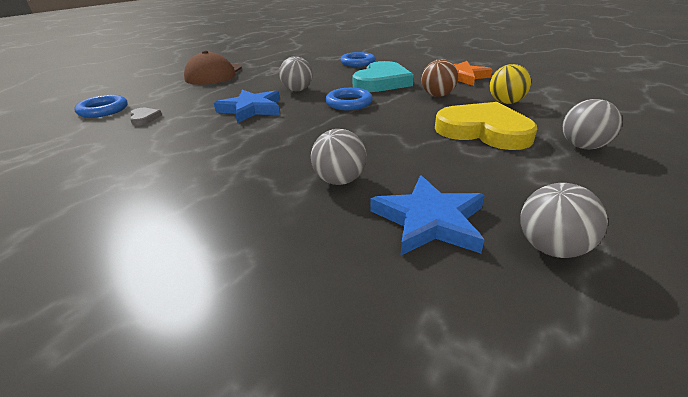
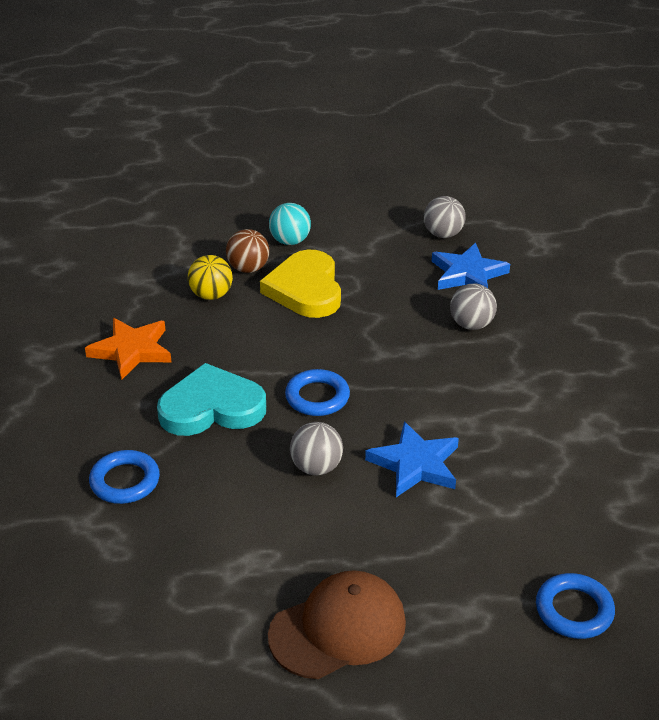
camera: 130 degrees left, 5 degrees up
(144, 118) = (538, 538): grey heart -> none
(437, 95) = (228, 344): brown ball -> brown ball (248, 268)
(582, 146) = (290, 241): grey ball -> turquoise ball

